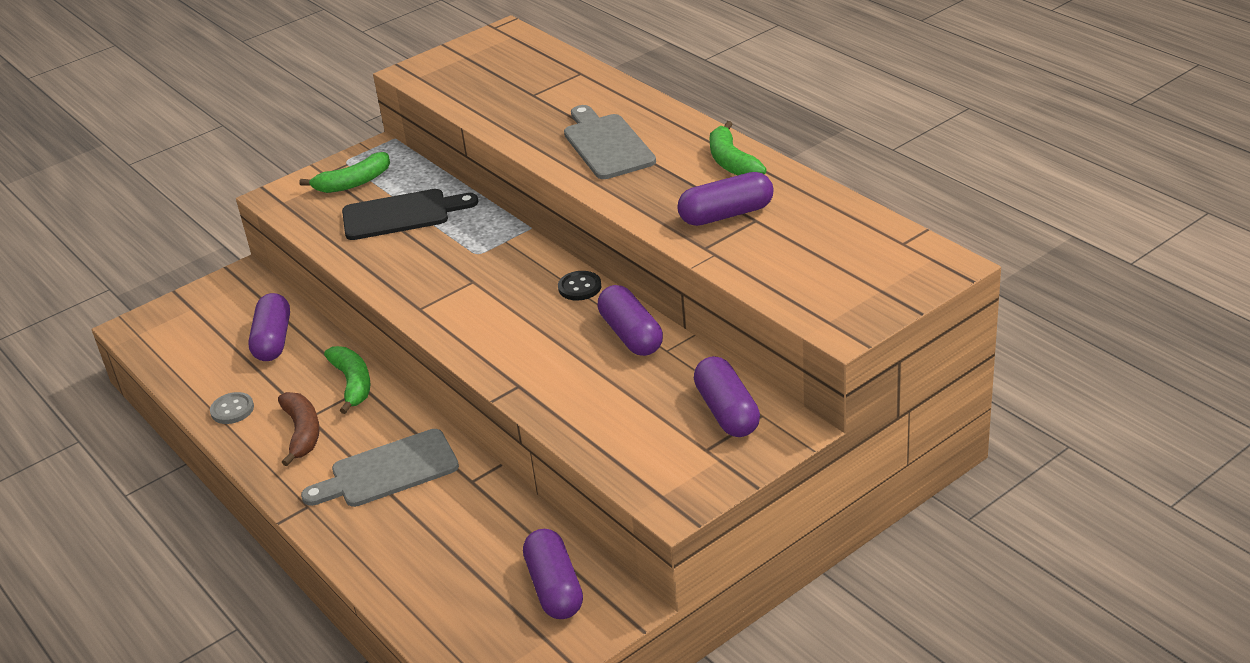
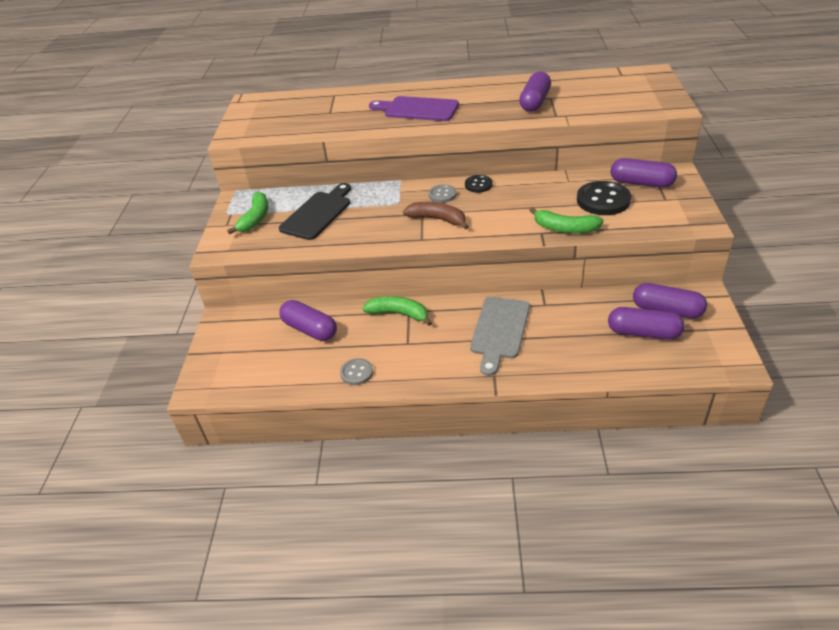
camera: 50 degrees left, 5 degrees up
(302, 433) = (420, 351): brown banana -> brown banana (438, 219)
(528, 273) = (442, 195): none -> grey button
(606, 145) = (418, 109): grey cutting board -> purple cutting board
(631, 335) = (542, 185): purple capsule -> purple capsule (643, 333)
(646, 399) = (603, 200): none -> black button
(732, 162) = (490, 87): green banana -> green banana (565, 228)

